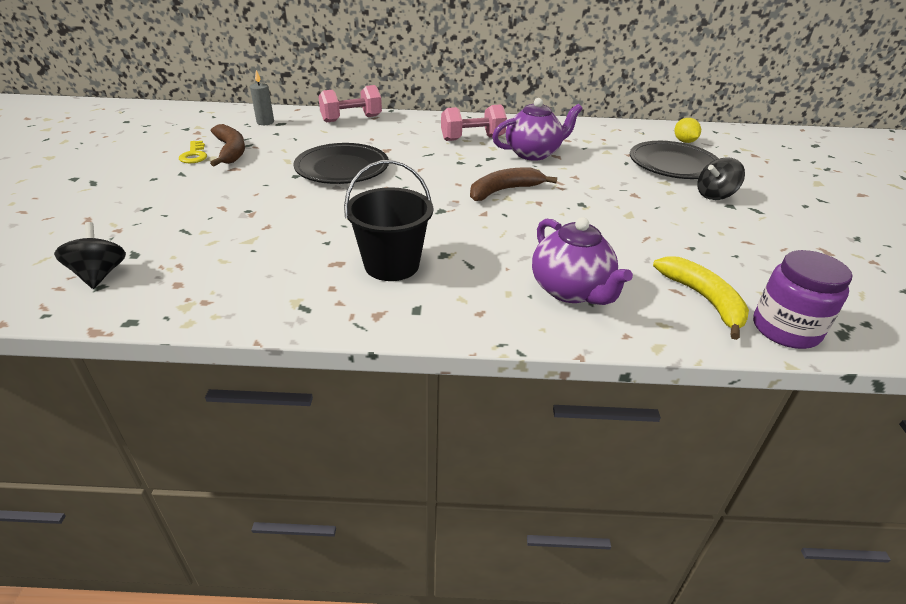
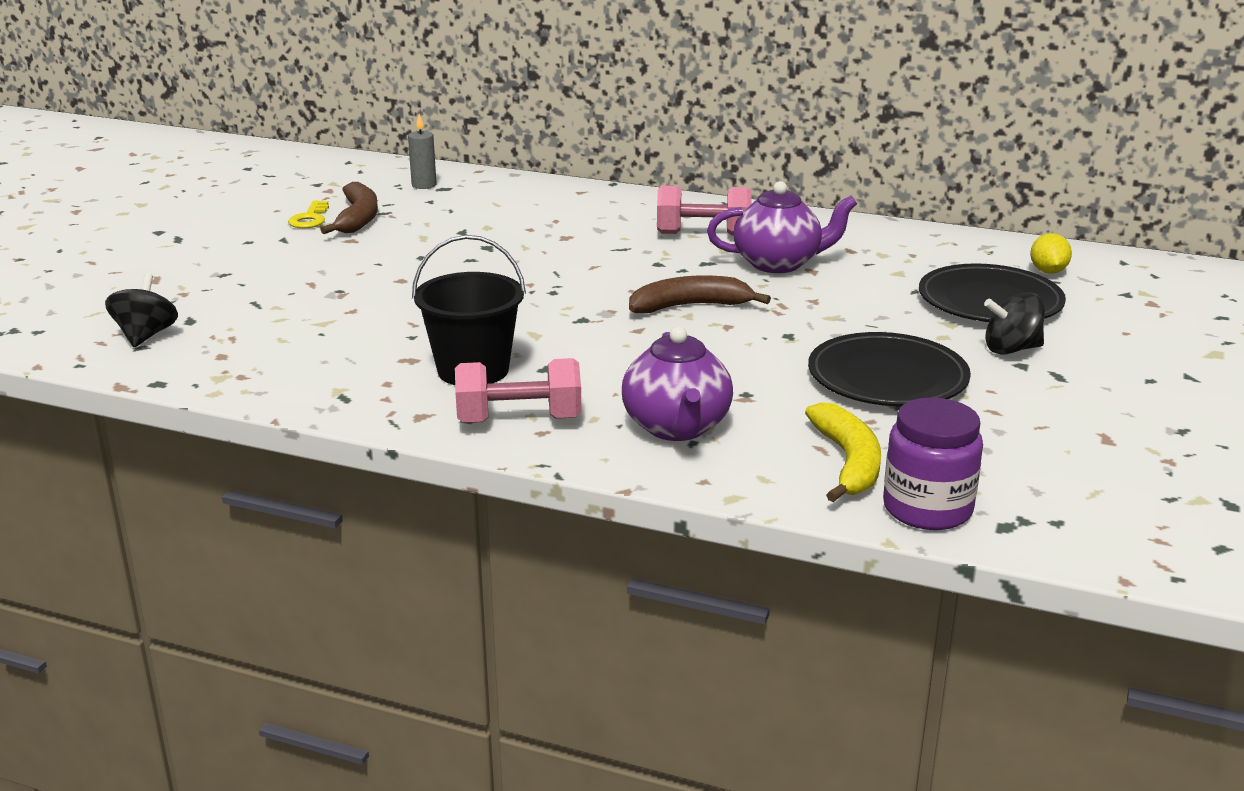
camera: 20 degrees right, 10 degrees down
(342, 168) = (488, 254): black plate -> black plate (887, 378)
(351, 119) = (546, 191): pink dumbbell -> pink dumbbell (519, 420)

